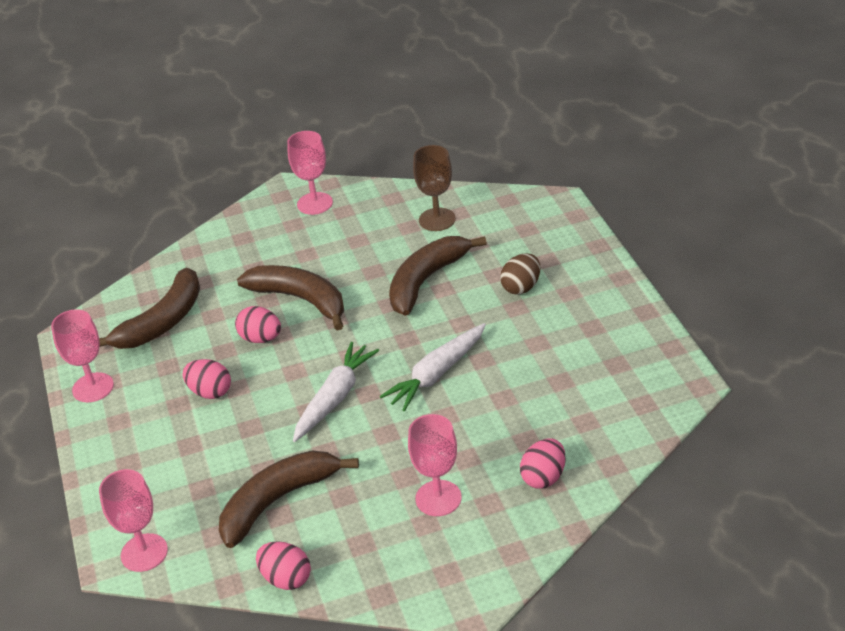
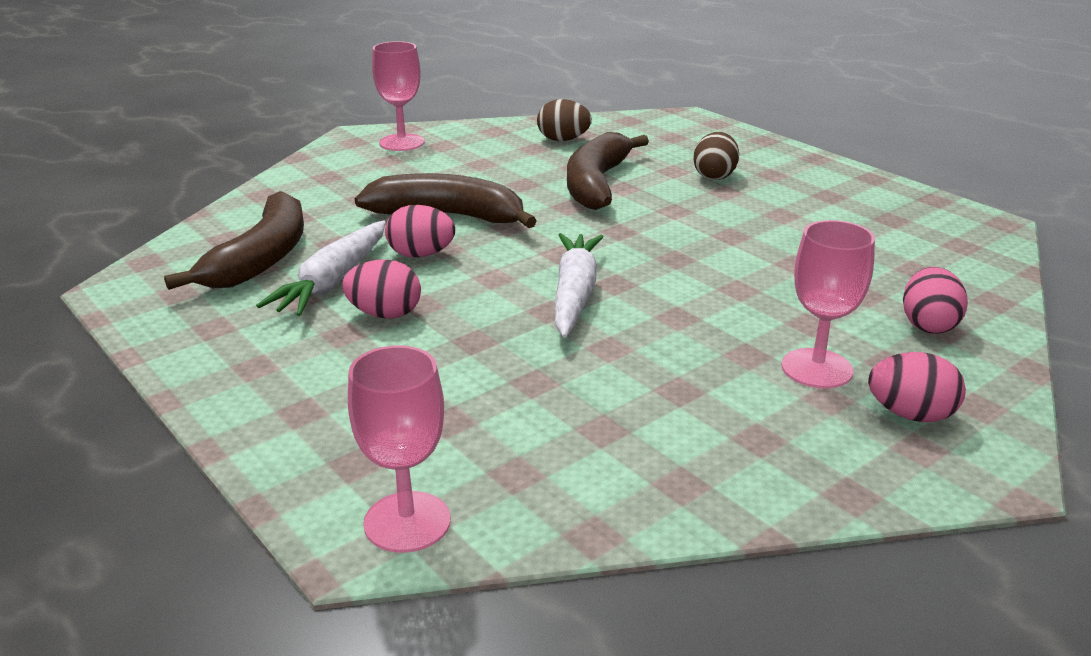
camera: 25 degrees left, 10 degrees down
(93, 387) = (188, 336): pink goblet -> none
(277, 501) = (585, 413): brown banana -> none
(286, 579) = (683, 506): pink egg -> pink egg (910, 415)
(437, 219) = (563, 140): brown goblet -> brown egg
(437, 374) = (689, 254): white carrot -> white carrot (333, 281)

